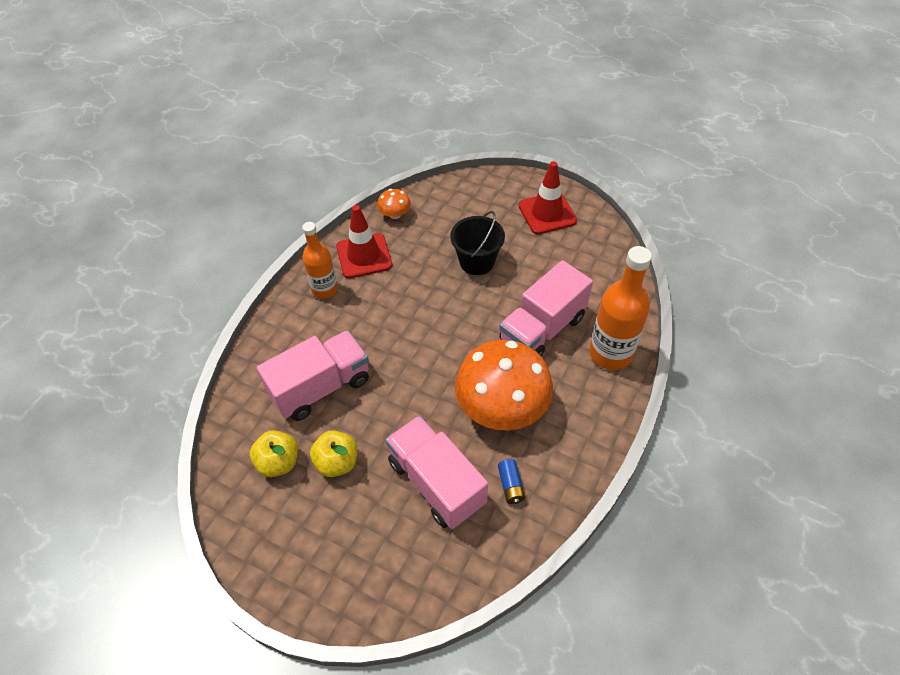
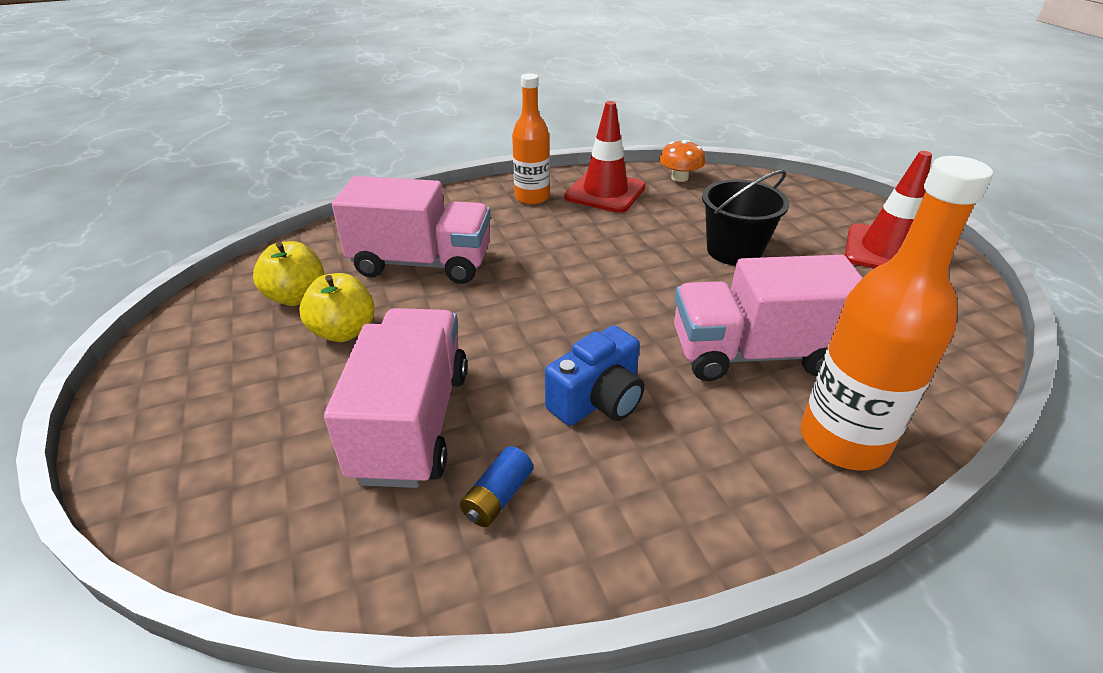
camera: 40 degrees right, 15 degrees down
(502, 406) = (598, 400): orange mushroom -> blue camera

